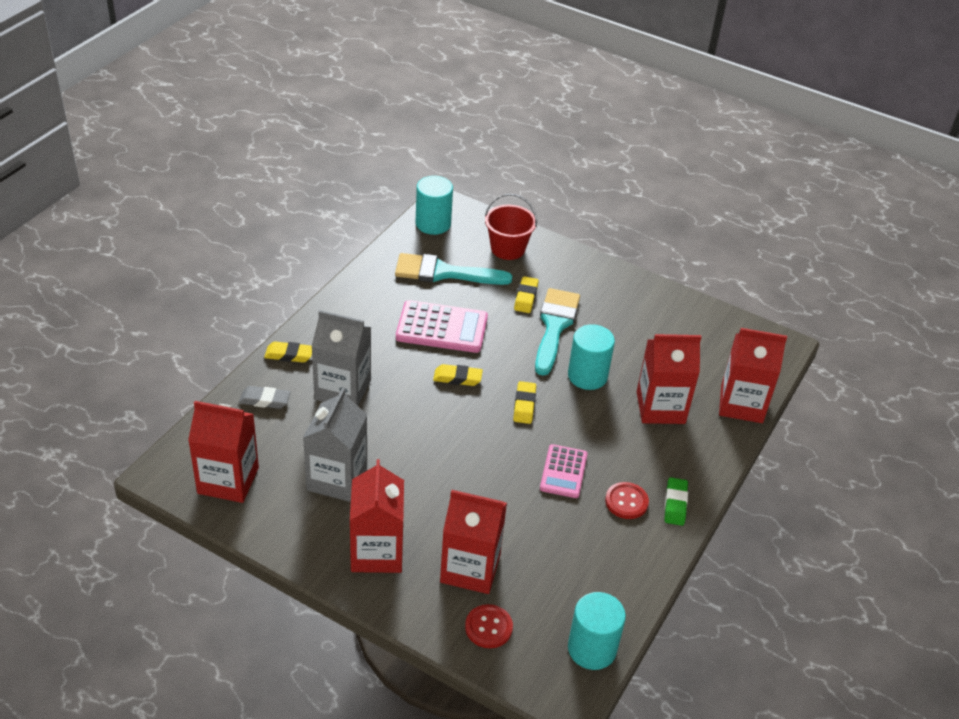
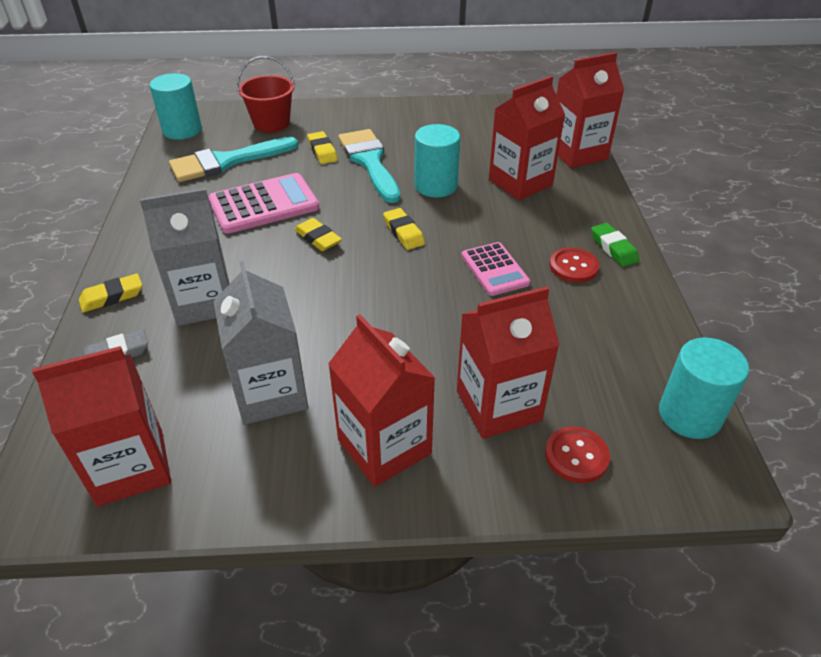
camera: 30 degrees left, 0 degrees up
(457, 378) = (318, 238): yellow eraser -> yellow eraser turned 75 degrees clockwise

